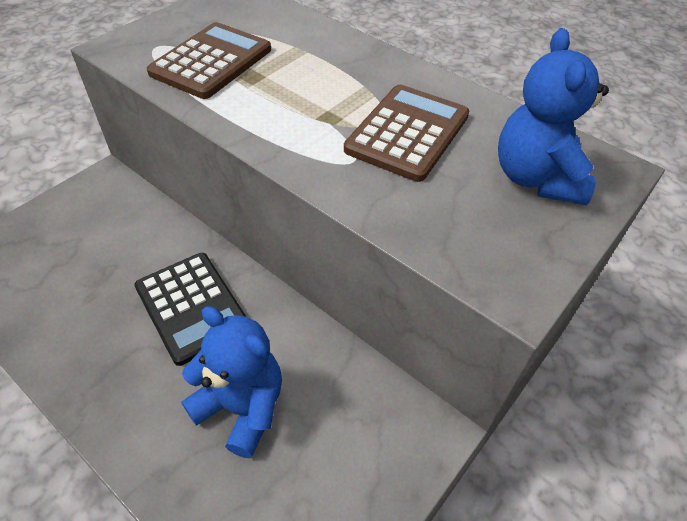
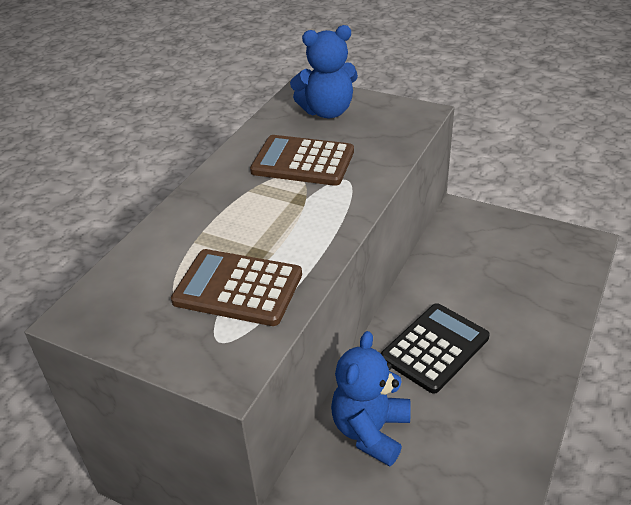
camera: 100 degrees left, 10 degrees down
(241, 407) = (497, 293): blue teddy bear -> blue teddy bear (370, 431)

